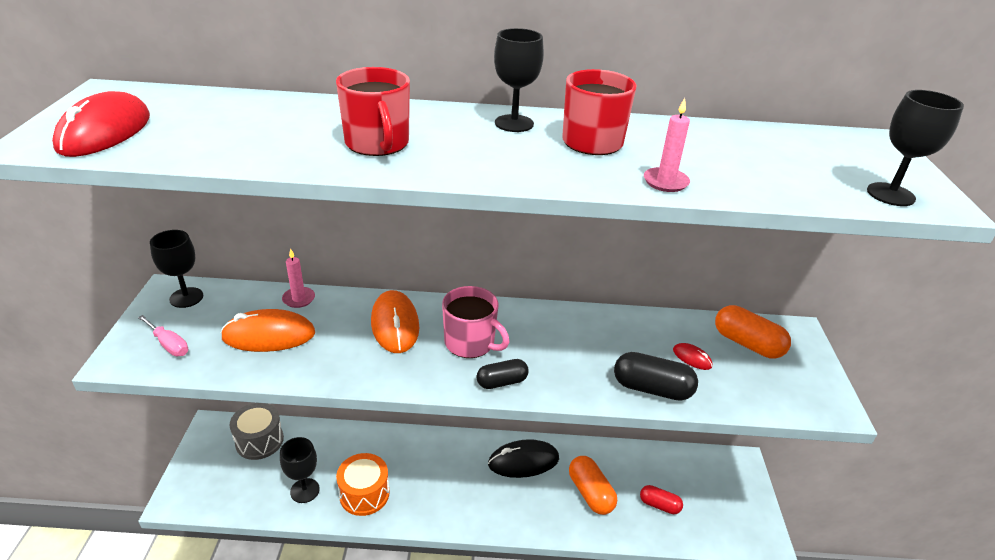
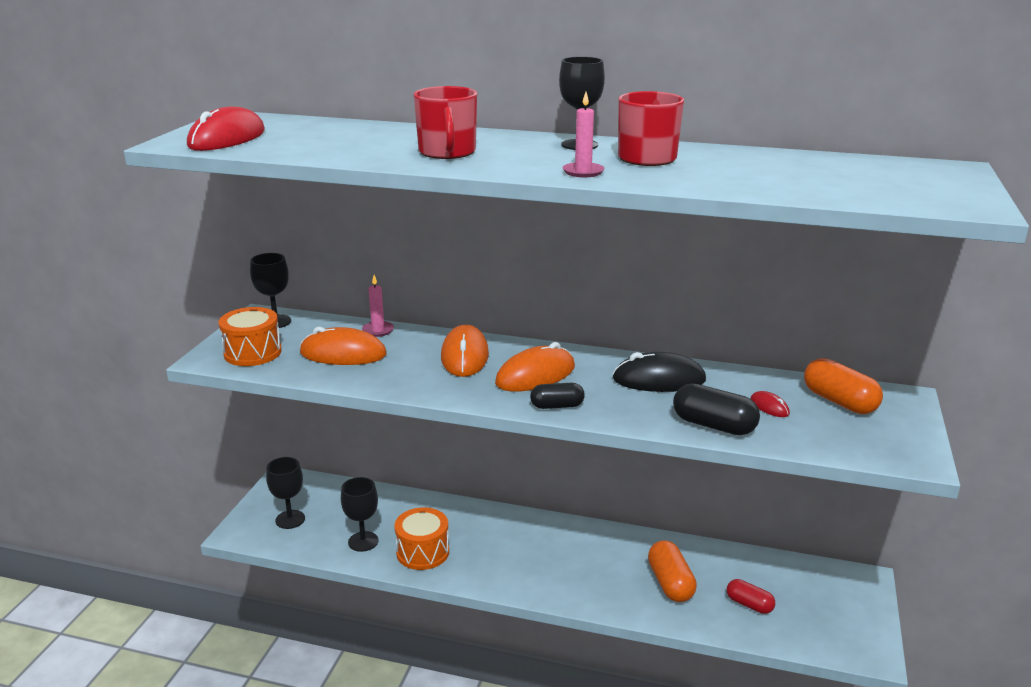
camera: 15 degrees right, 10 degrees down
(169, 345) = (253, 352): pink screwdriver -> orange drum
(259, 441) = (327, 495): grey drum -> none
(470, 343) = (535, 375): pink mug -> orange mouse
(523, 461) = (601, 546): black mouse -> black mouse (659, 379)
(665, 182) = (700, 183): pink candle -> pink candle (583, 172)
(890, 194) = (928, 200): black goblet -> black goblet (290, 519)

